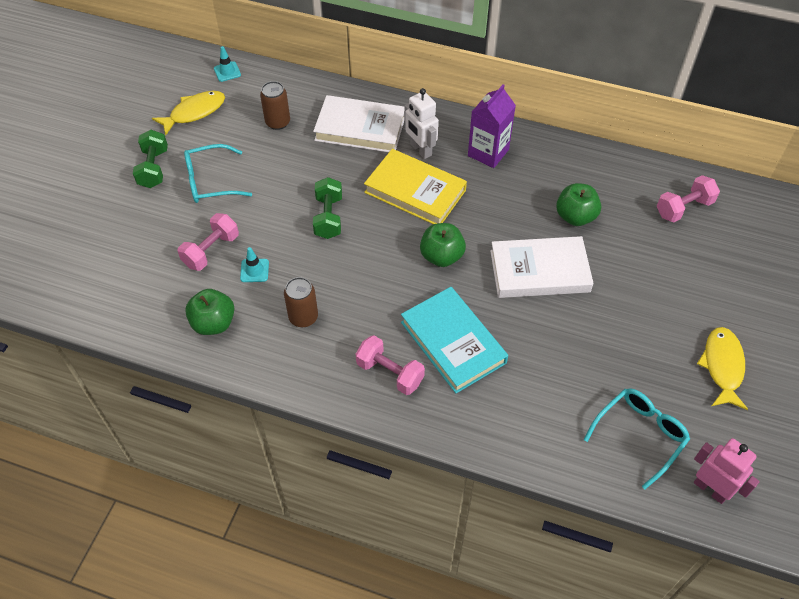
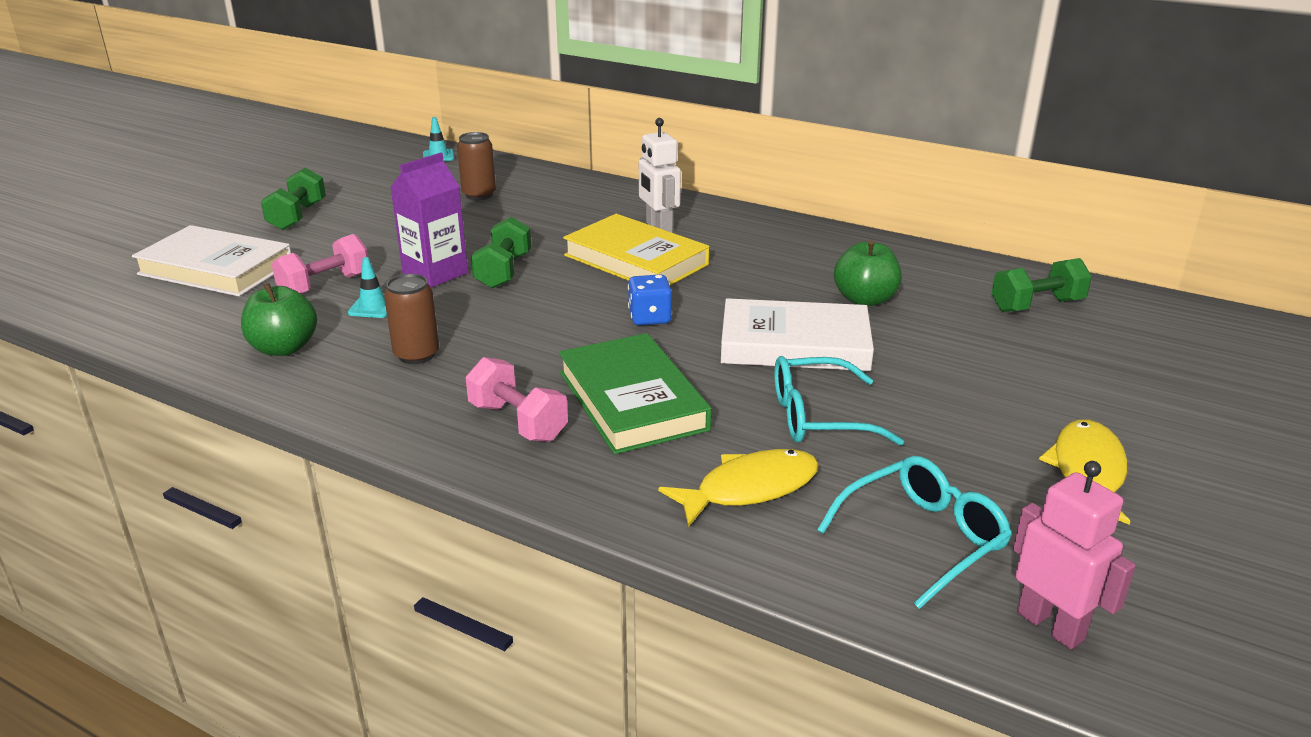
camera: 10 degrees right, 25 degrees down
(194, 112) = (378, 181): yellow fish -> yellow fish (750, 489)
(210, 181) = (363, 231): turquoise glasses -> turquoise glasses (818, 417)
(360, 128) = (584, 206): white book -> white book (216, 269)
(441, 256) = (649, 318): green apple -> blue dice
(453, 342) = (632, 400): turquoise book -> green book
(488, 153) = (752, 237): purple carton -> purple carton (435, 273)
(683, 208) = (1037, 305): pink dumbbell -> green dumbbell

